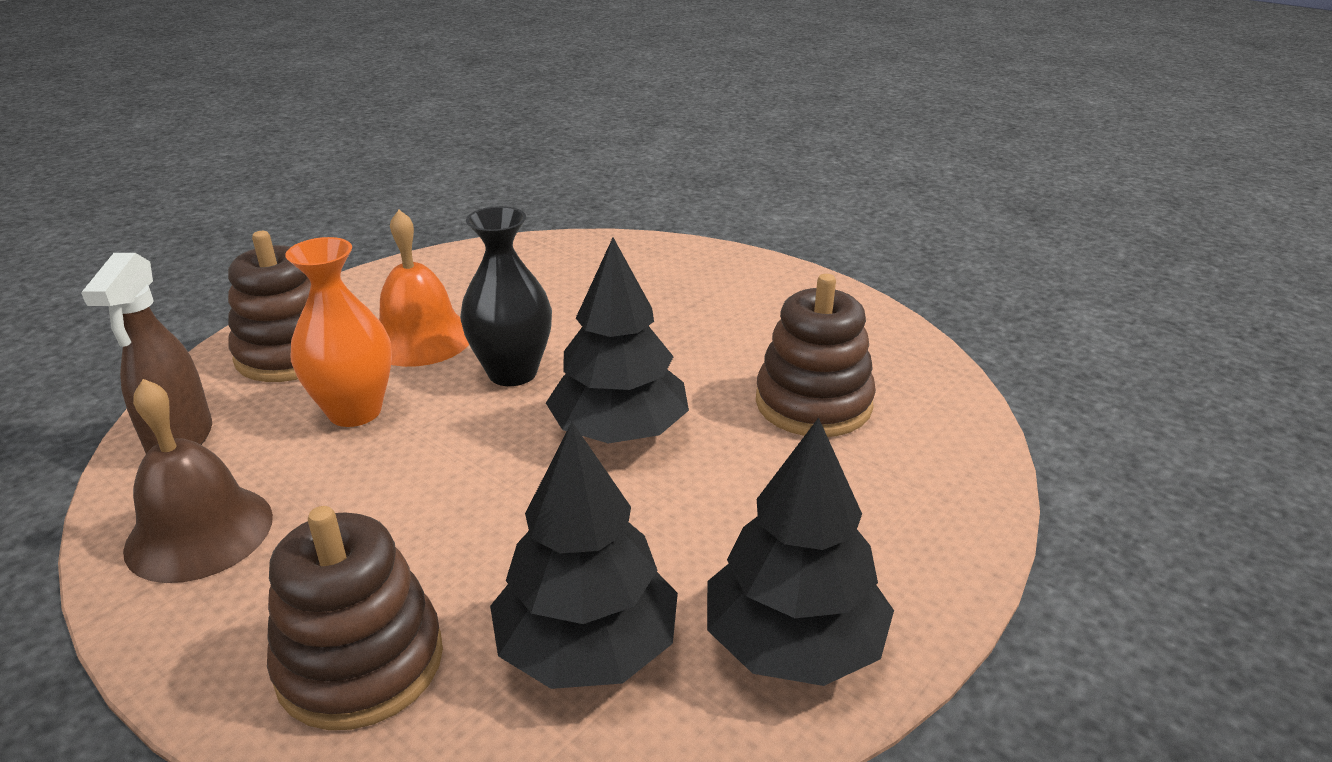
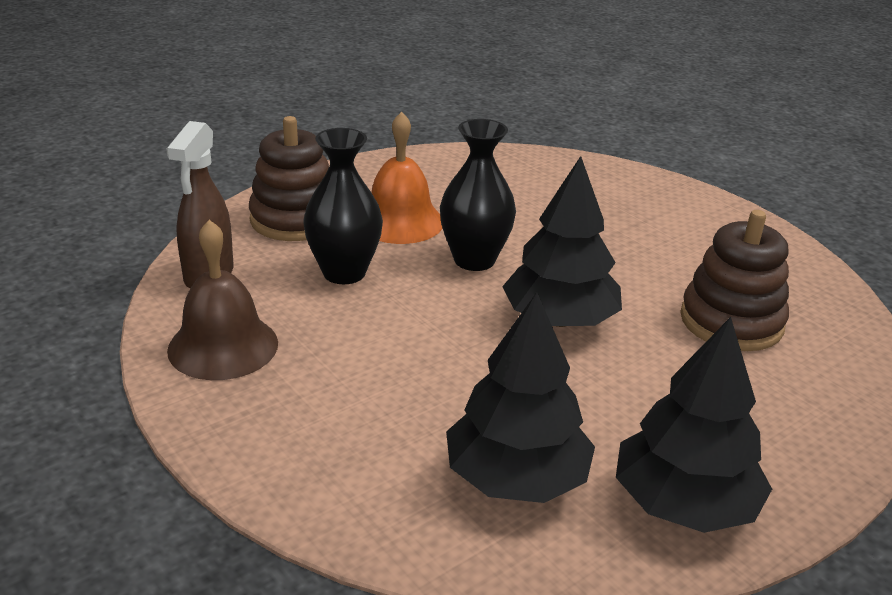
camera: 10 degrees right, 0 degrees up
(355, 411) = (344, 273): orange vase -> black vase
(360, 662) = (341, 459): brown stacking toy -> none

